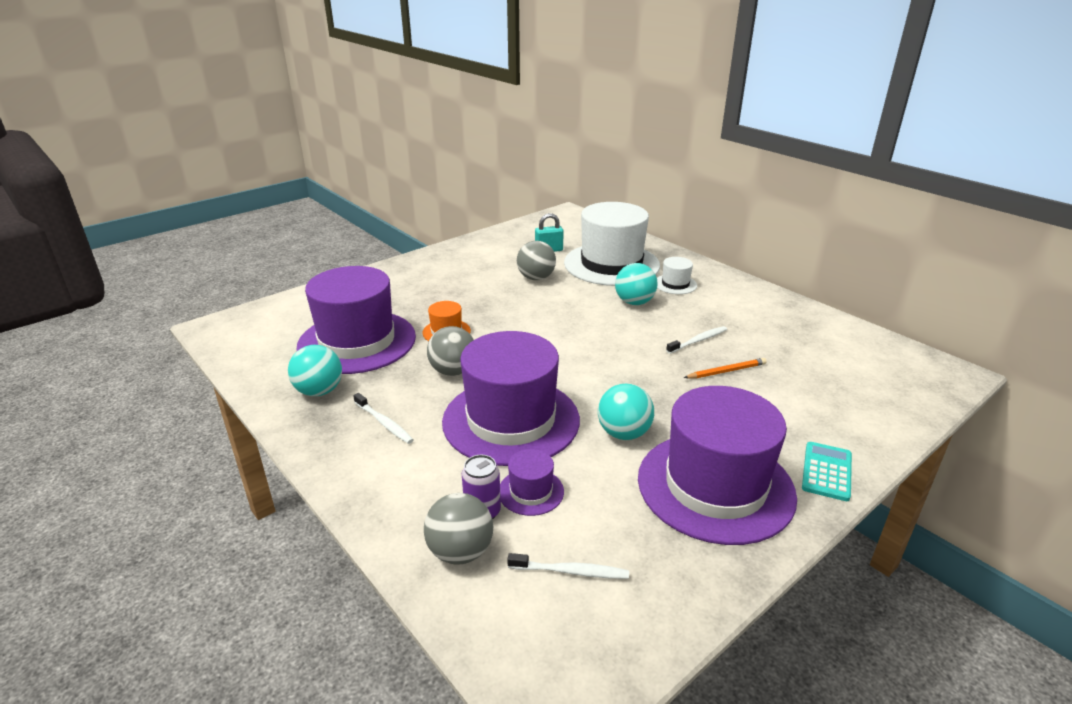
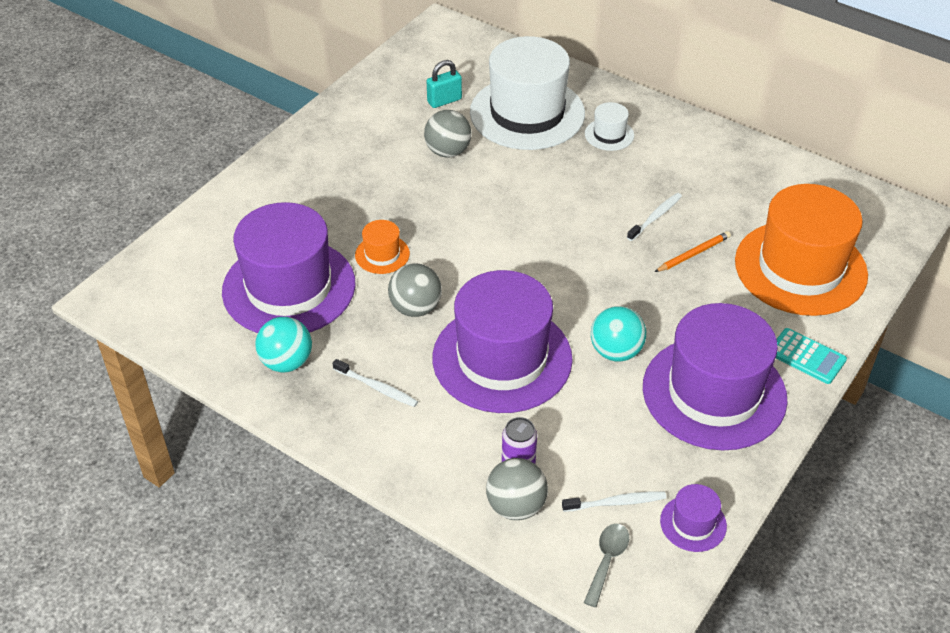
camera: 15 degrees left, 15 degrees up
(531, 491) = (553, 434): purple hat -> purple hat (693, 523)
(535, 633) = (607, 561): none -> grey spoon
(634, 302) = (572, 172): turquoise ball -> none
(826, 471) = (806, 356): turquoise calculator -> turquoise calculator turned 120 degrees clockwise
(833, 397) = (800, 268): none -> orange hat

